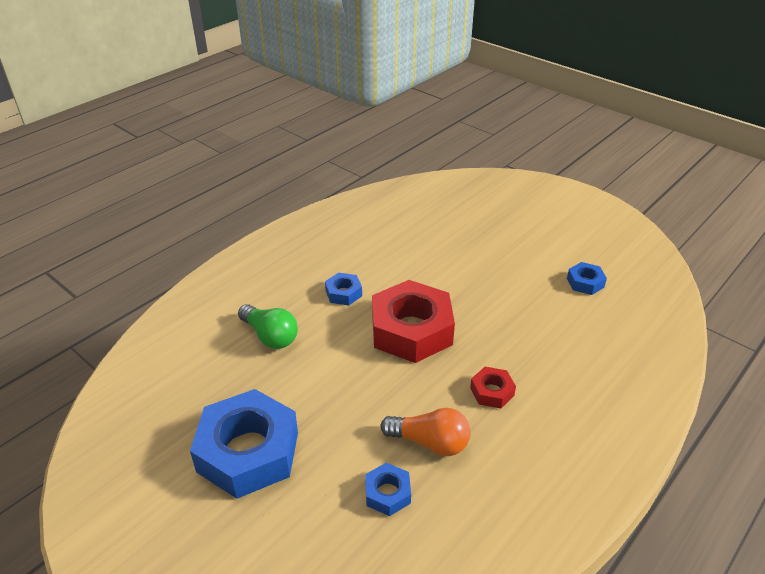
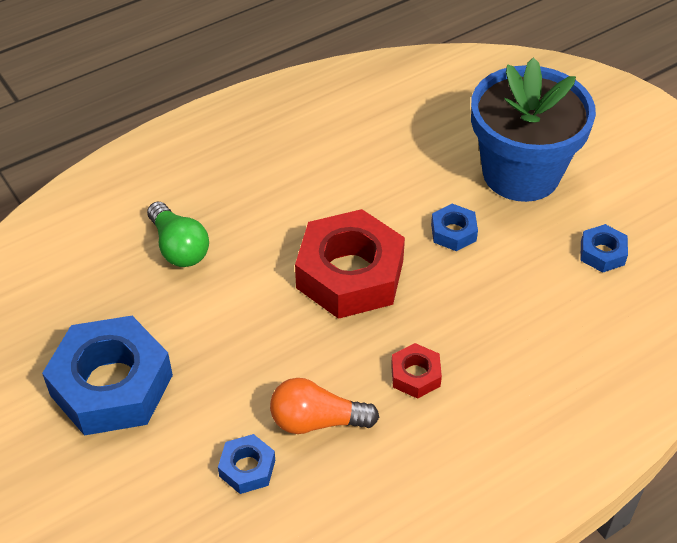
camera: 15 degrees right, 10 degrees up
(343, 293) = (285, 207): blue nut -> blue nut (453, 232)
(430, 442) = (317, 421): orange light bulb -> orange light bulb turned 150 degrees clockwise
(504, 242) = (521, 173): none -> blue flower pot

